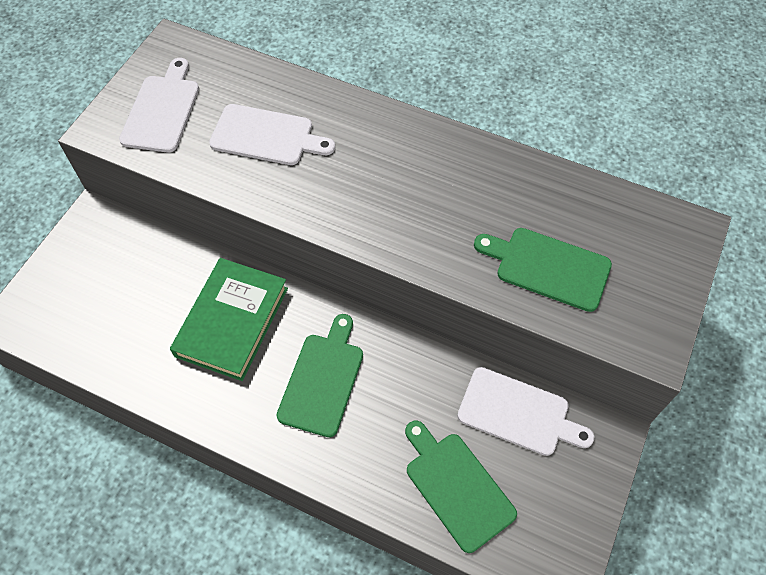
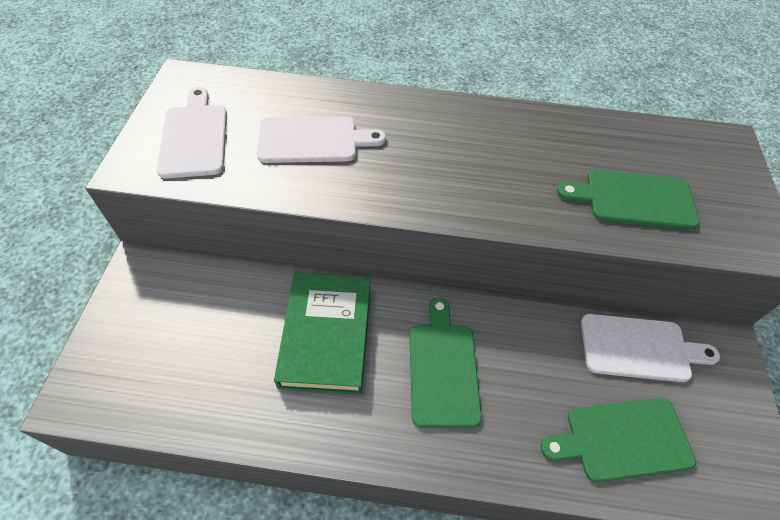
camera: 20 degrees left, 5 degrees down
(456, 486) = (622, 439): green cutting board -> green cutting board turned 45 degrees counterclockwise

